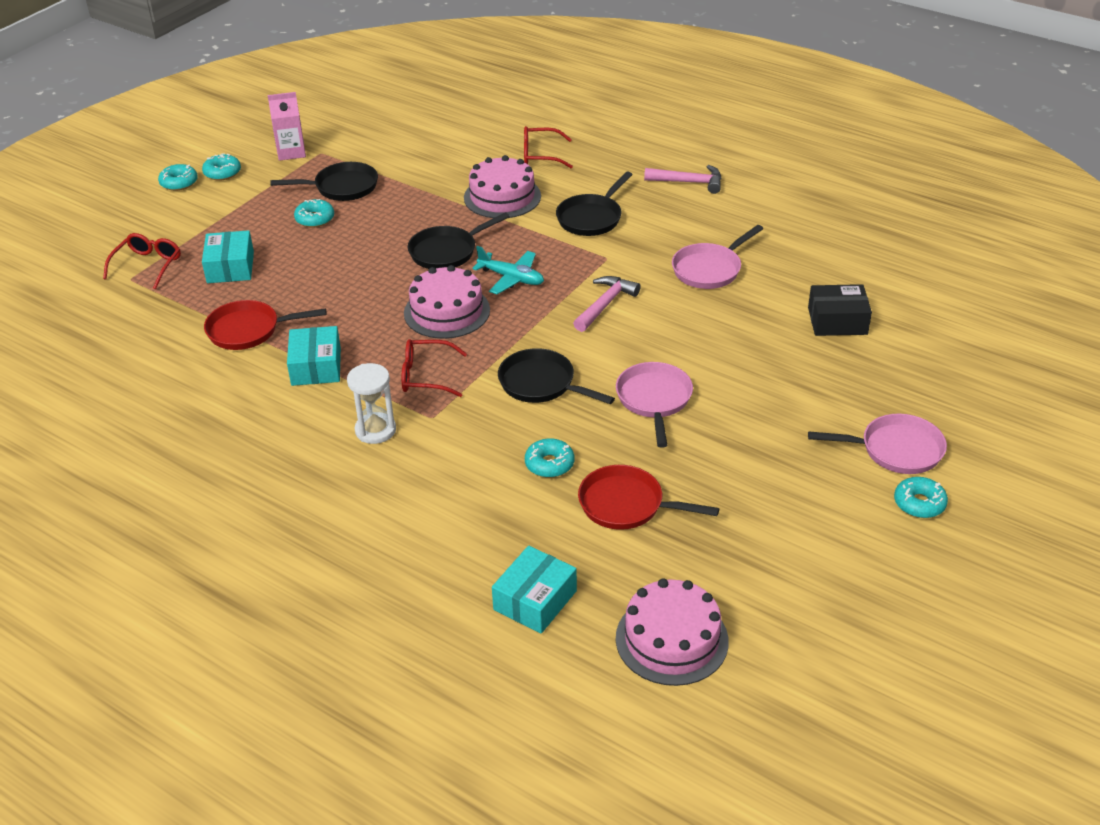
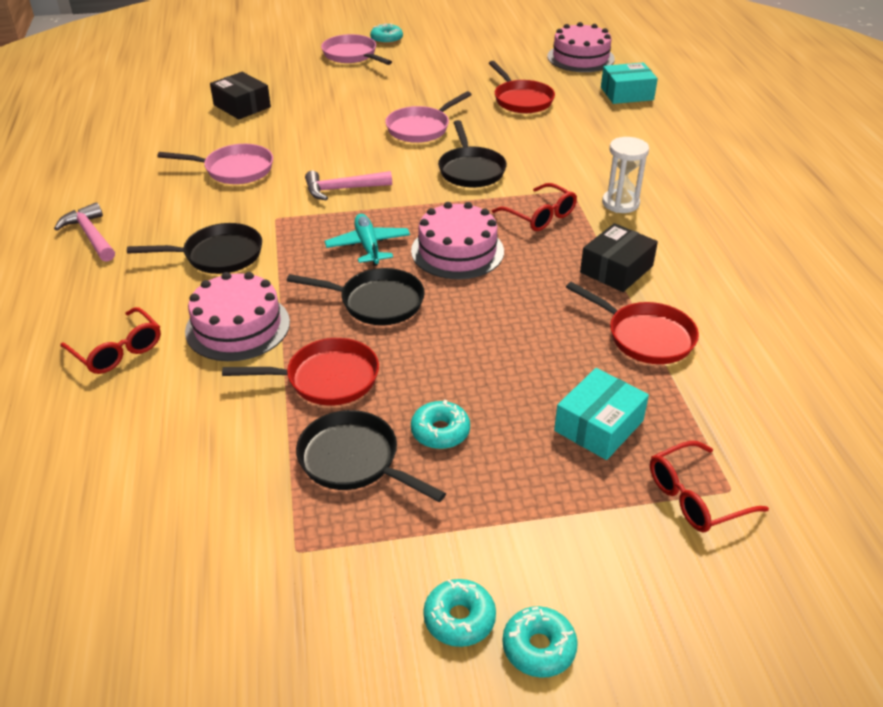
camera: 135 degrees left, 0 degrees up
(291, 152) = (327, 587): pink carton -> none
(316, 366) = (616, 269): turquoise box -> black box
(410, 205) = (326, 379): none -> red pan
(549, 464) = (534, 133): turquoise donut -> none

